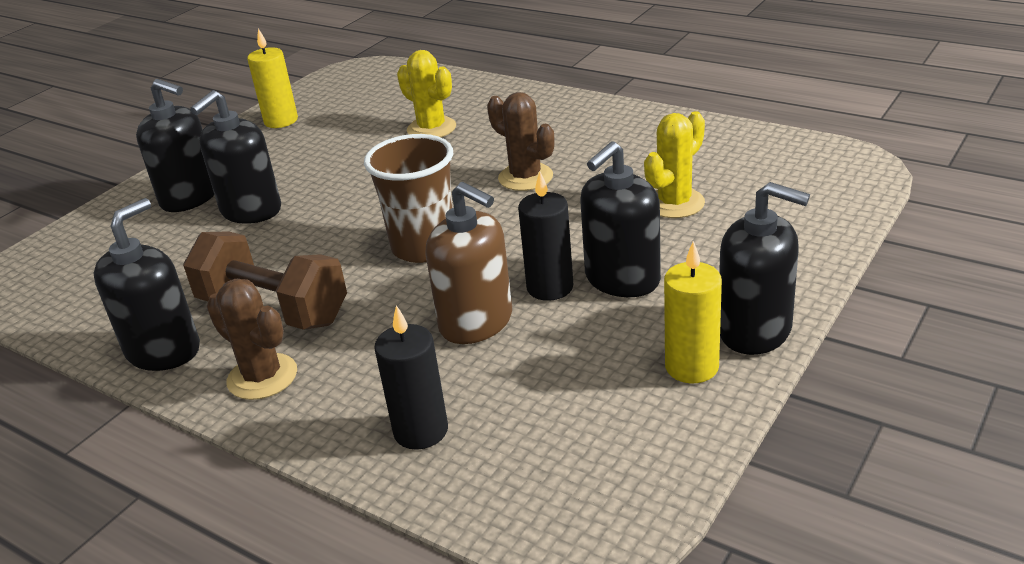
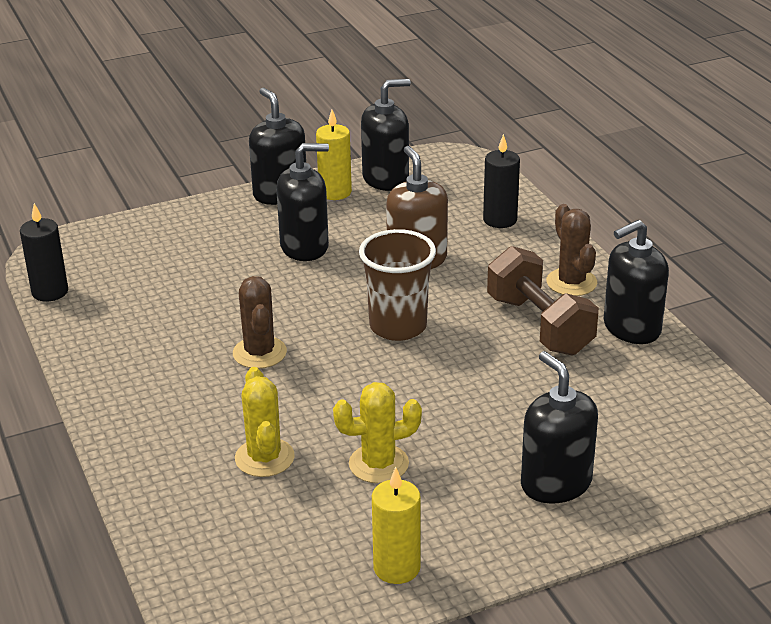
camera: 150 degrees left, 0 degrees up
(251, 210) = (506, 434): black soap dispenser -> black soap dispenser (386, 179)
(550, 287) = (351, 261): black candle -> black candle (50, 292)
(674, 203) = (199, 280): yellow cactus -> yellow cactus (378, 464)

